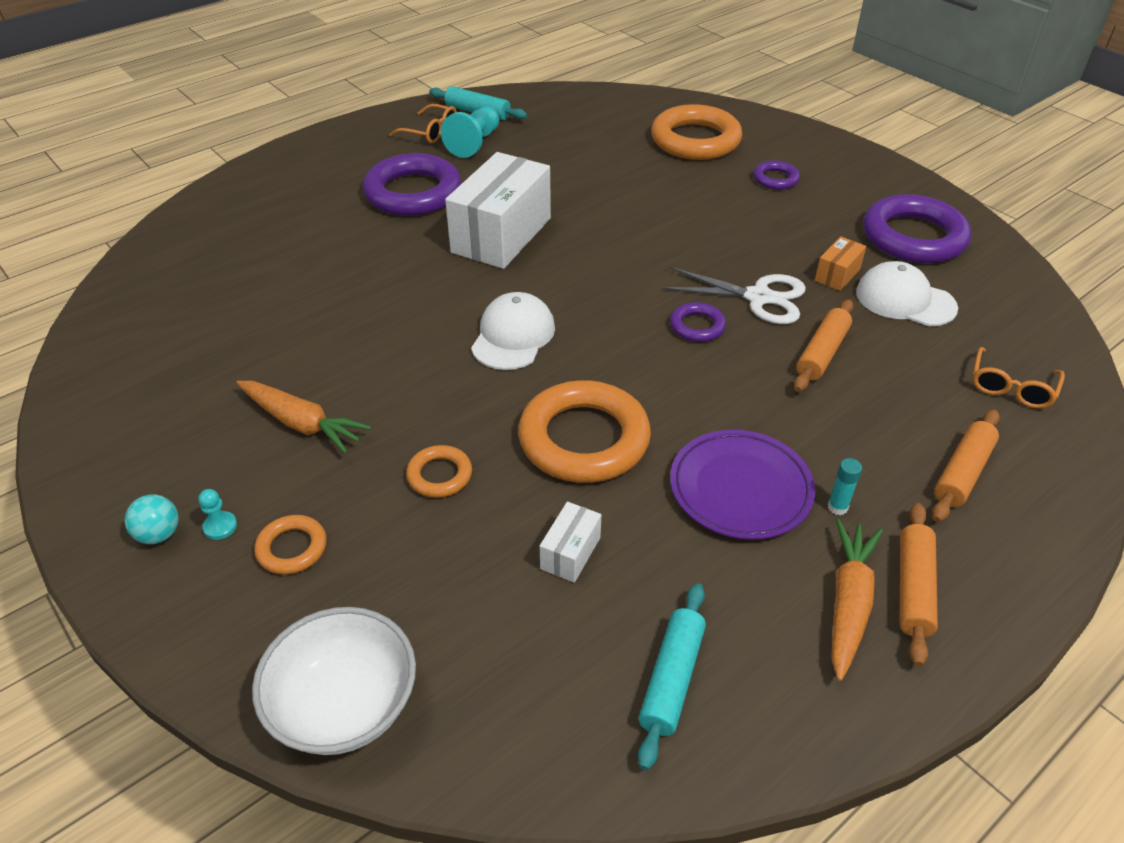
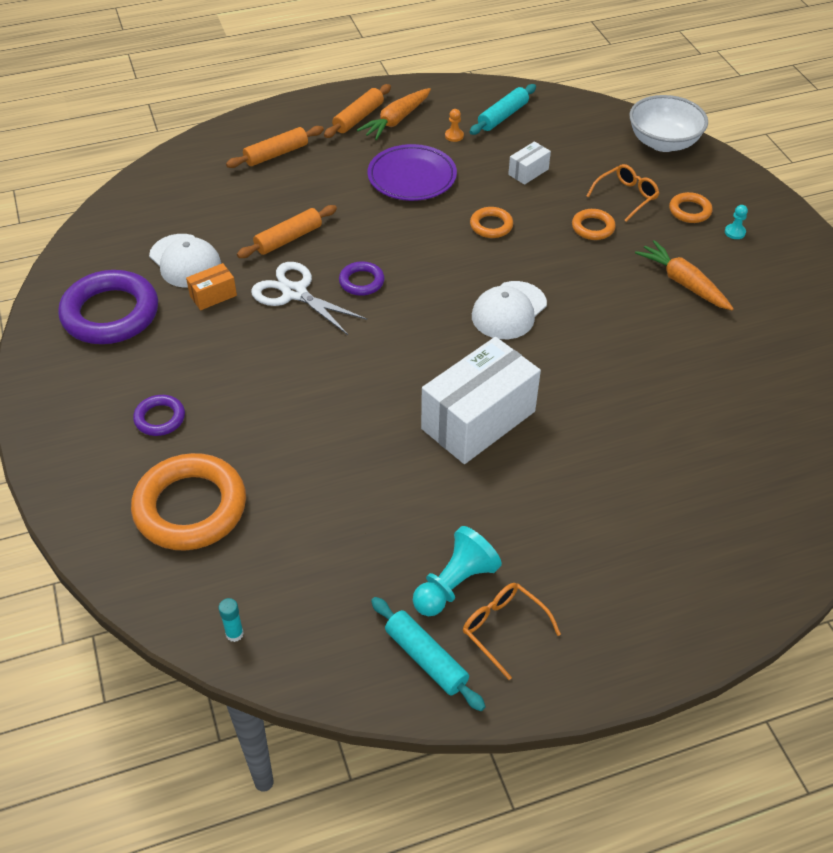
camera: 160 degrees left, 5 degrees up
(159, 534) = (772, 237): turquoise ball -> none
(413, 193) = (552, 511): purple ring -> none
(584, 439) = (491, 226): orange ring -> orange ring, size x0.48
(730, 597) = (454, 136): none -> orange pawn
(837, 507) = (364, 156): turquoise glue stick -> turquoise glue stick (234, 634)
(1011, 387) = (188, 187): orange glasses -> orange glasses (626, 197)

